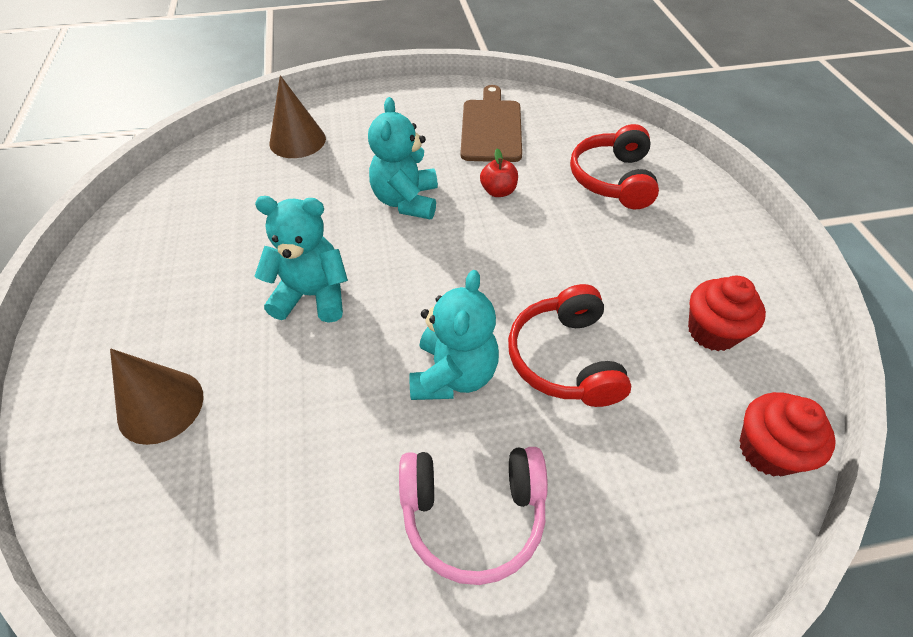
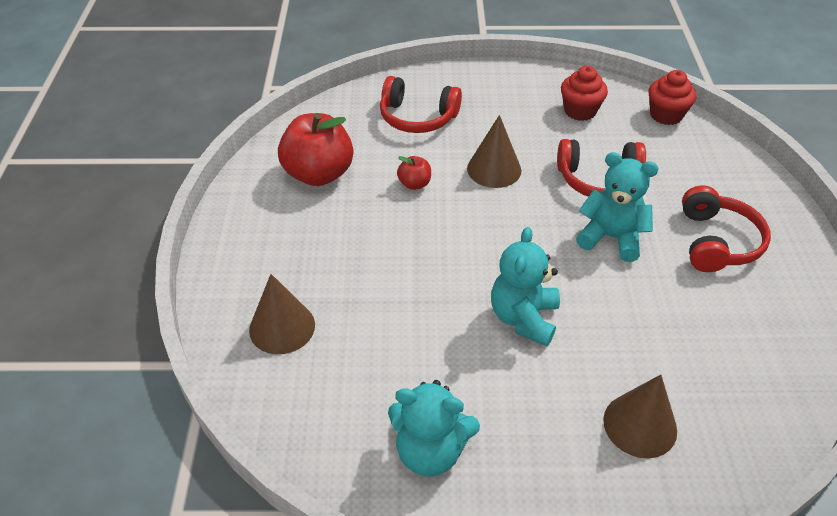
camera: 80 degrees left, 5 degrees down
(406, 201) = (412, 245): turquoise teddy bear -> turquoise teddy bear (430, 451)
(473, 514) = (717, 242): pink headphones -> red headphones
(491, 128) = (318, 174): brown cutting board -> red apple
(546, 251) = (494, 169): none -> brown cone

